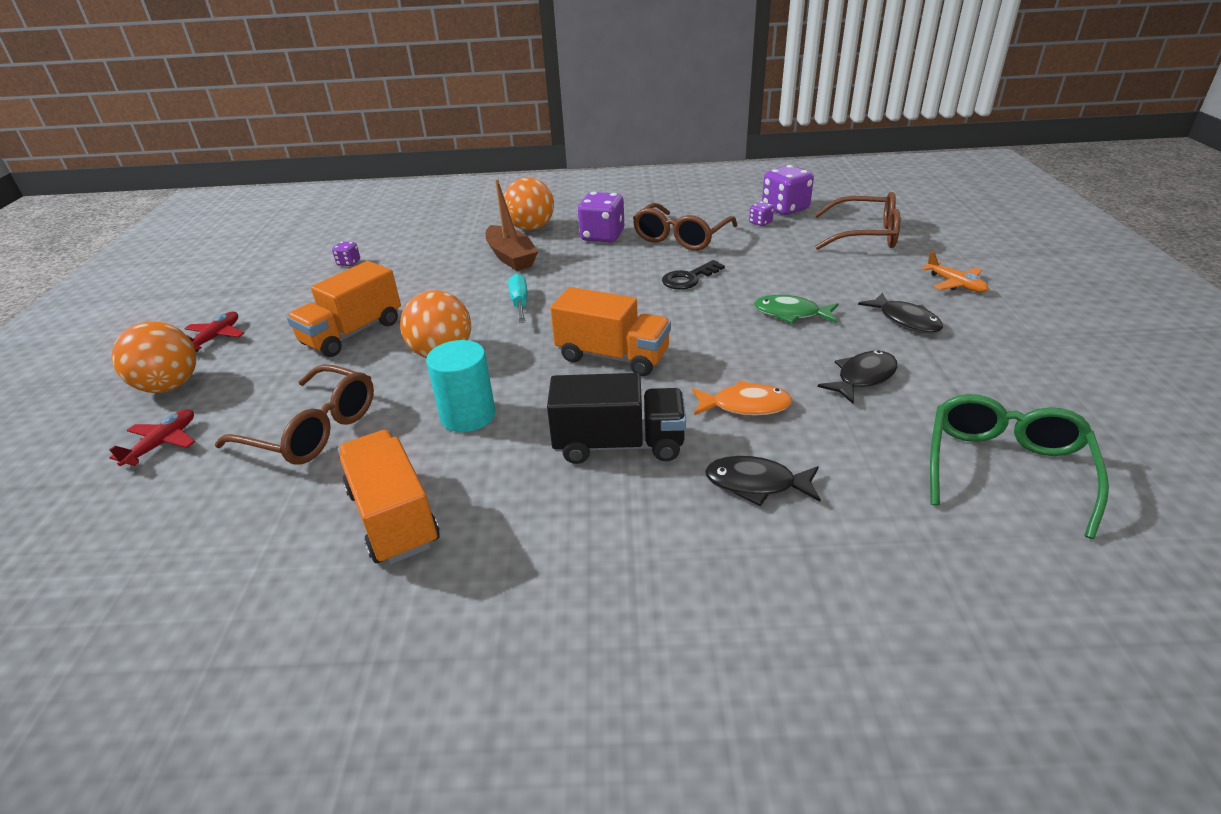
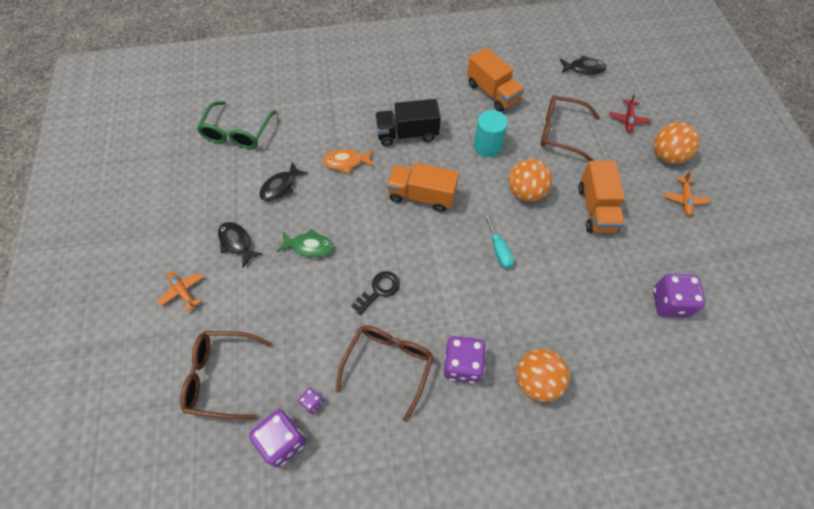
camera: 170 degrees right, 25 degrees up
(216, 337) = (684, 199): red plane -> orange plane
(349, 263) = (669, 303): purple dice -> purple dice, size x2.09
(352, 333) = (596, 209): orange truck -> orange truck turned 150 degrees clockwise
(511, 257) = (532, 319): brown boat -> none
(756, 484) = (345, 118): black fish -> black fish (584, 68)

